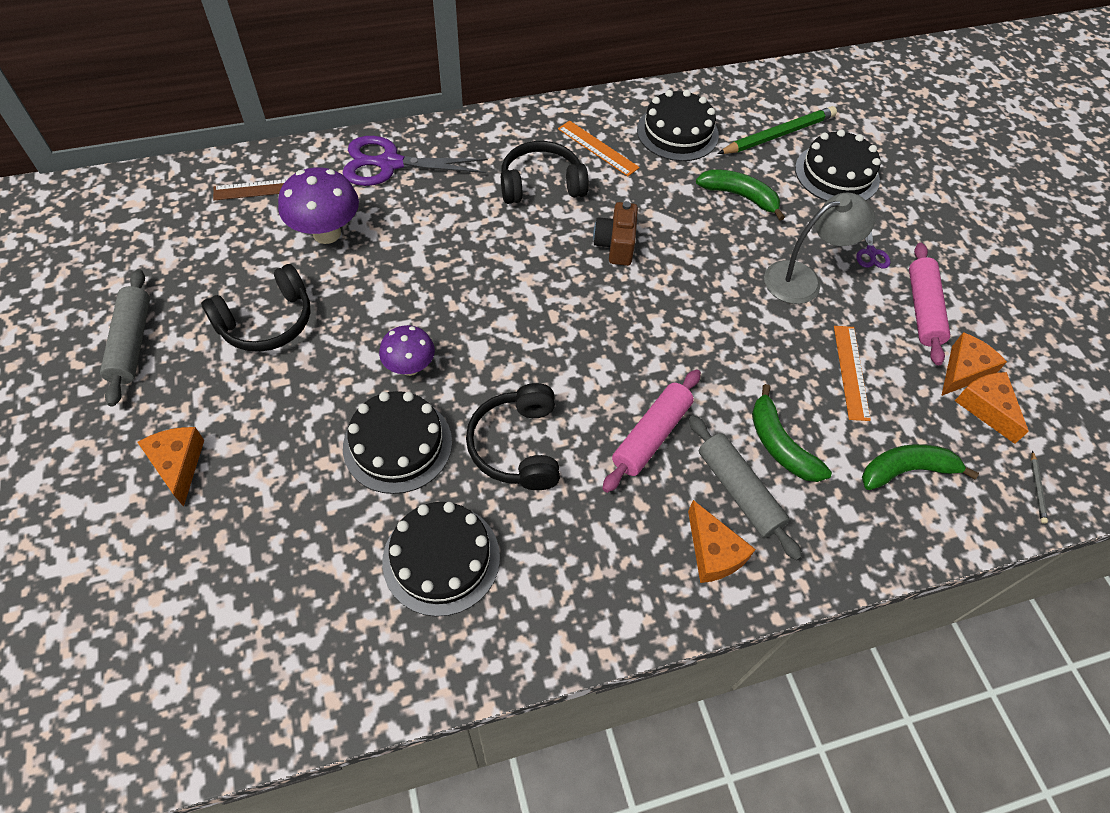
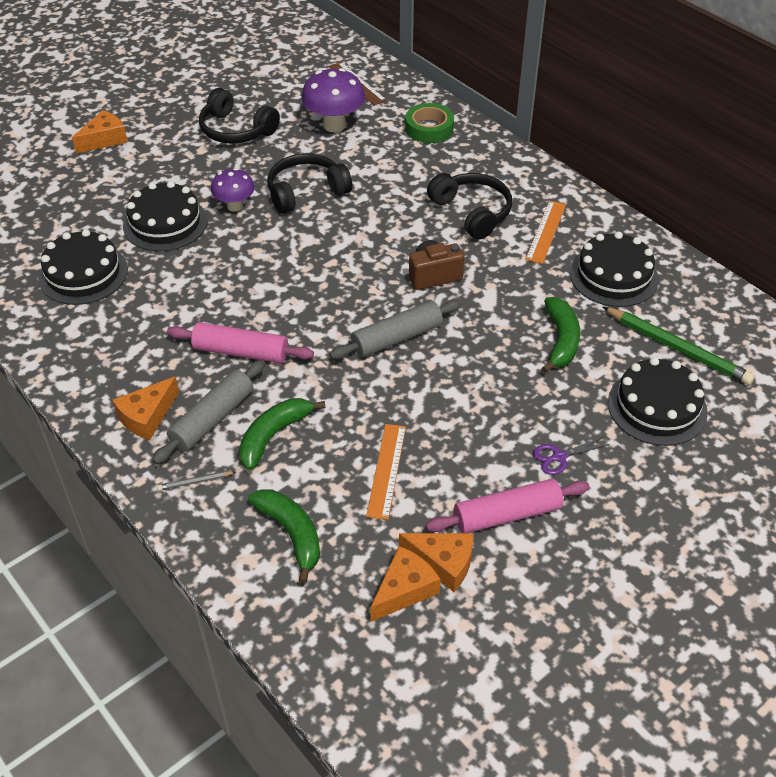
camera: 70 degrees right, 10 degrees down
(131, 343) = (186, 85): grey rolling pin -> grey rolling pin (397, 338)
(390, 164) = (429, 128): purple scissors -> green tape
(517, 446) = (193, 281): black headphones -> black headphones (306, 192)
(803, 279) = (482, 411): grey lamp -> none
(851, 372) = (387, 470): orange ruler -> orange ruler turned 60 degrees counterclockwise
(1037, 489) = (322, 648): grey pencil -> grey pencil (195, 482)

